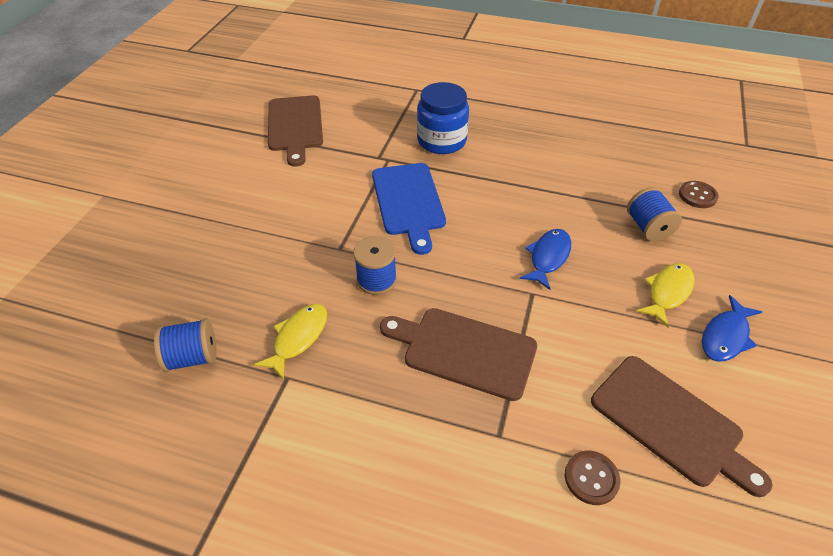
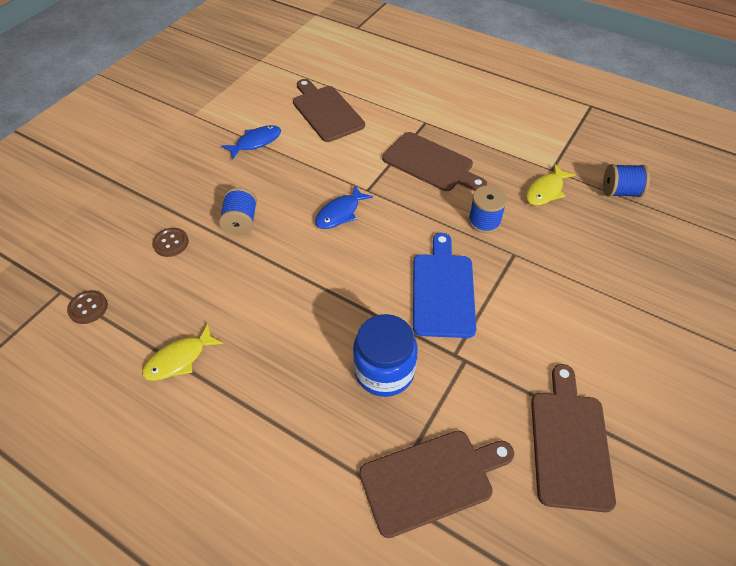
camera: 165 degrees left, 5 degrees up
(390, 97) = (431, 479): none -> brown cutting board
(591, 478) = (384, 99): brown button -> brown button (88, 308)
(667, 292) = (269, 173): yellow fish -> yellow fish (179, 359)

